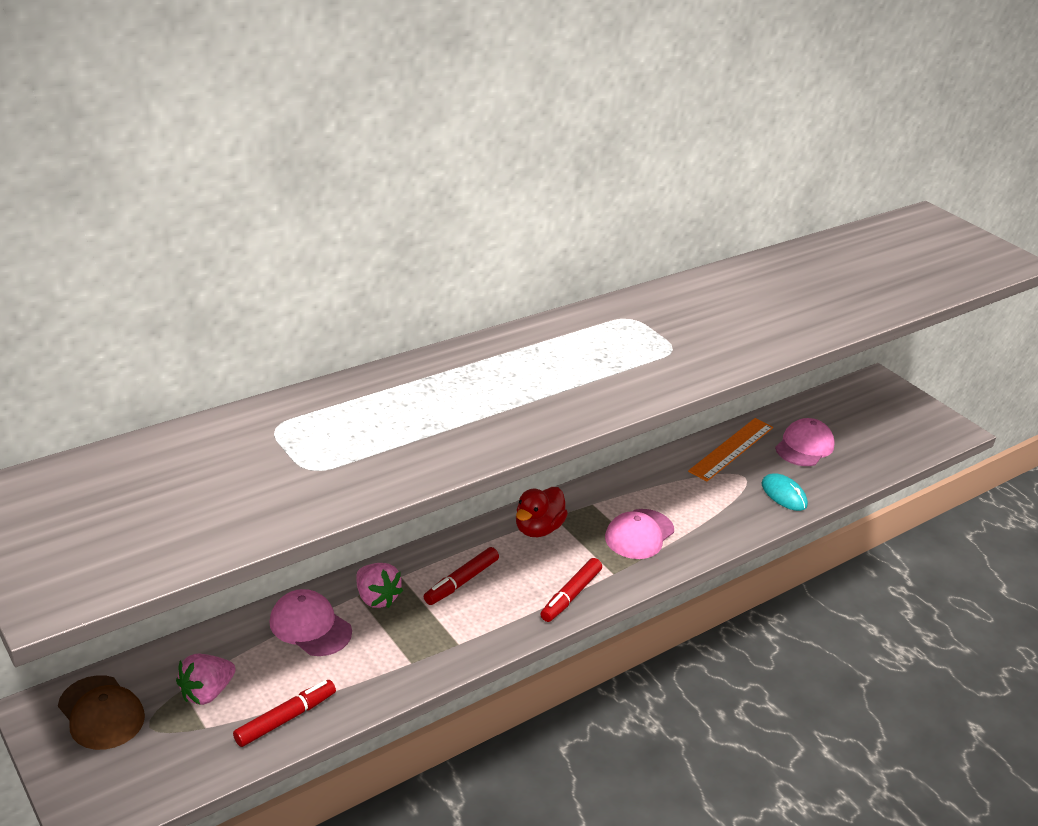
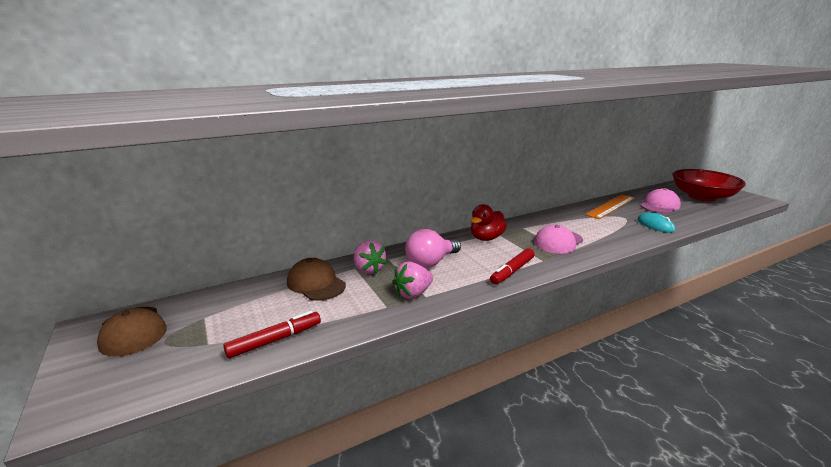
camera: 10 degrees right, 10 degrees down
(206, 692) = (221, 320): pink strawberry -> pink strawberry (413, 293)
(310, 626) = (316, 283): pink cap -> brown cap
(461, 582) = (431, 262): red marker -> pink light bulb
(875, 422) = (702, 196): none -> red bowl

